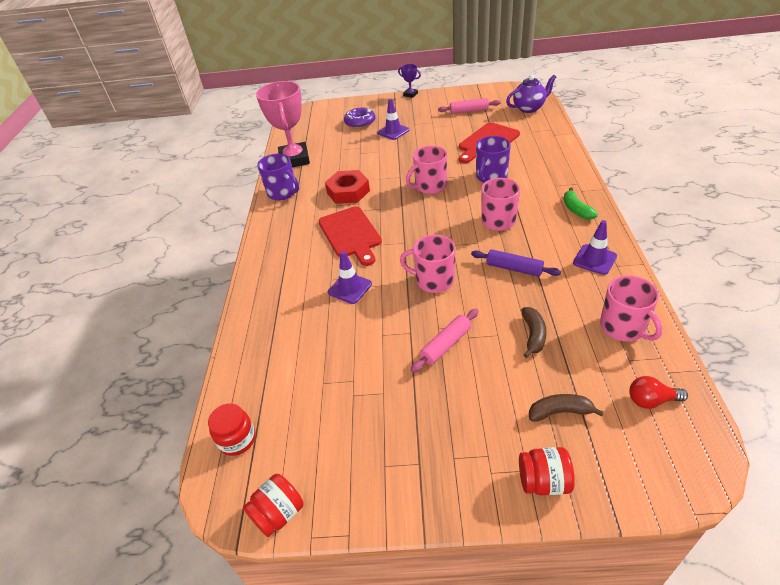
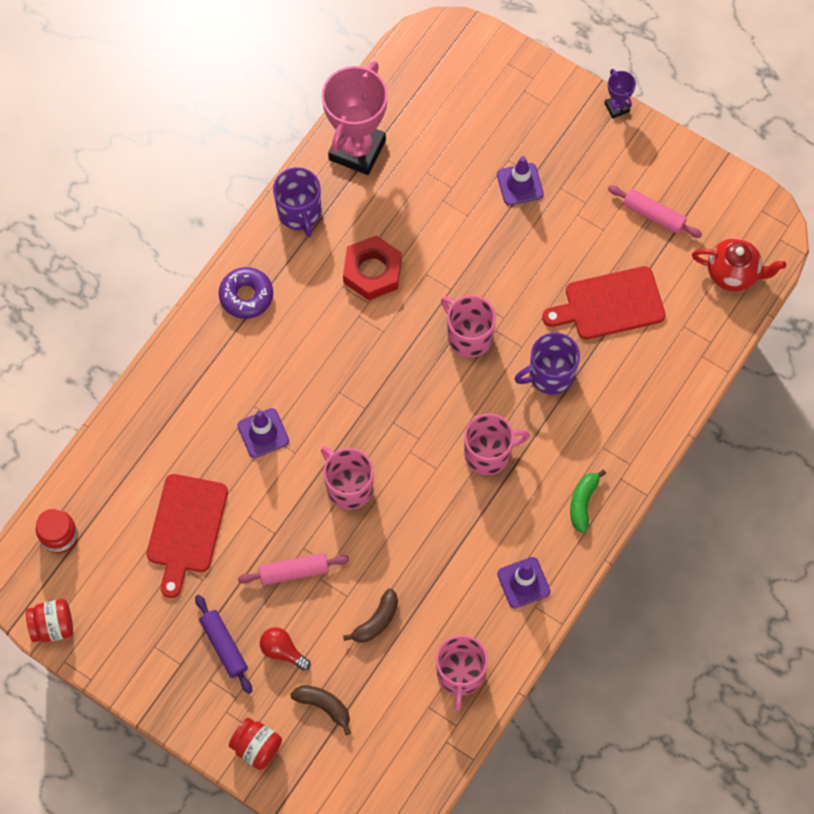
camera: 30 degrees right, 25 degrees up
(351, 234) = (321, 351): red cutting board -> red cutting board (186, 528)
(360, 122) = (496, 126): purple donut -> purple donut (246, 296)
(430, 186) = (468, 336): pink mug -> pink mug turned 45 degrees clockwise
(514, 268) = (437, 532): purple rolling pin -> purple rolling pin (224, 646)
(529, 108) = (733, 274): purple teapot -> red teapot
(651, 400) = (403, 752): red light bulb -> red light bulb (282, 651)

